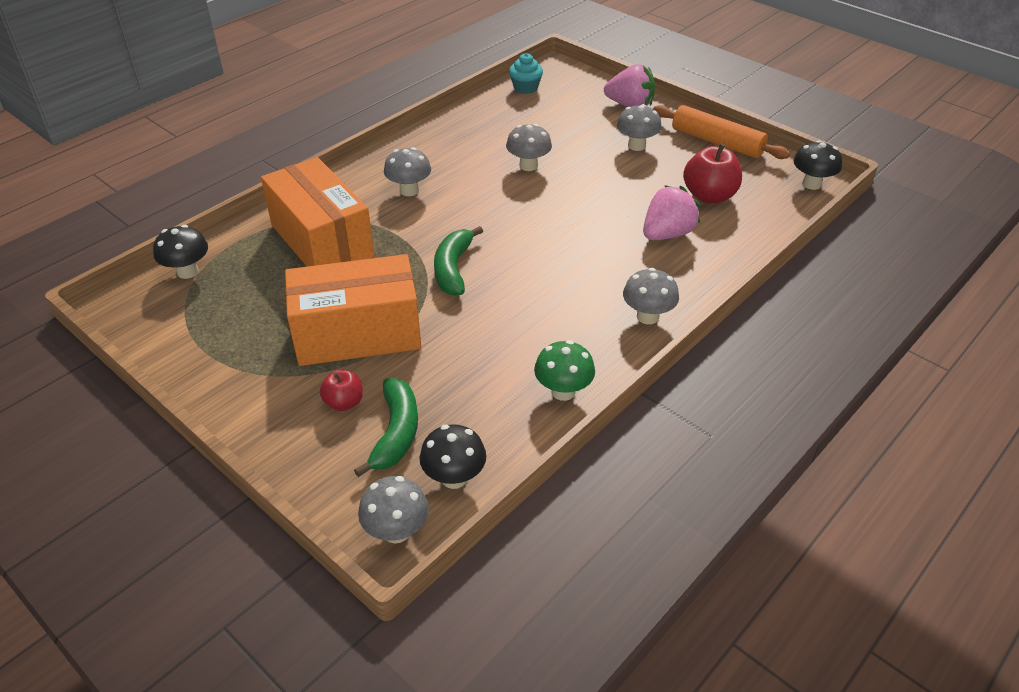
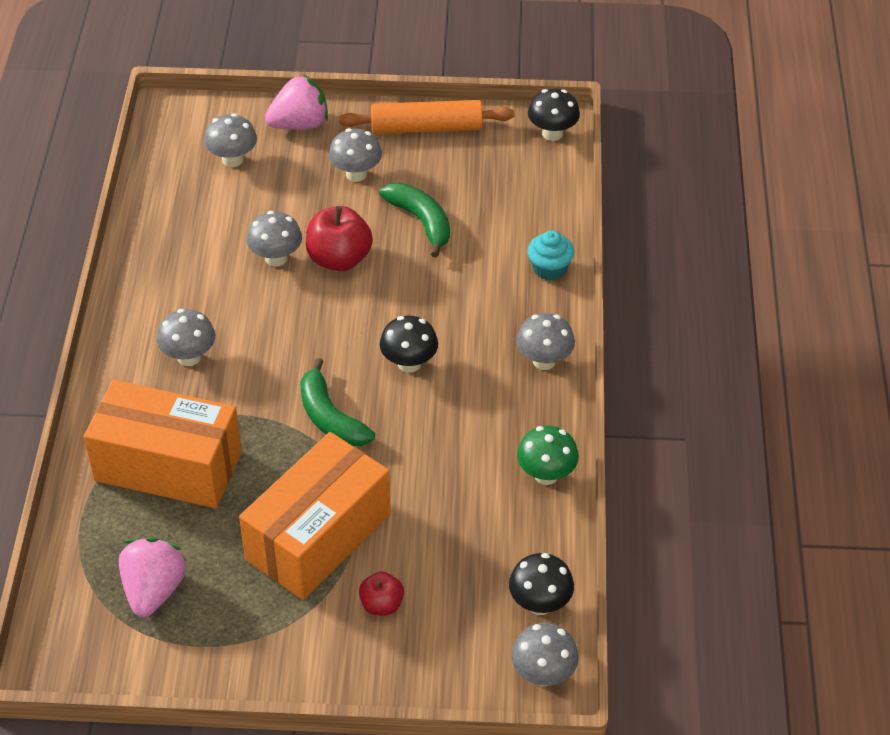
camera: 40 degrees left, 5 degrees up
(187, 271) = (73, 583): black mushroom -> black mushroom (409, 363)
(396, 433) = (454, 600): green banana -> green banana (421, 221)
(525, 88) = (167, 157): turquoise cupcake -> turquoise cupcake (549, 268)
(564, 105) = (232, 159): none -> grey mushroom
(667, 234) = (480, 264): pink strawberry -> pink strawberry (154, 590)
(709, 196) = (477, 198): red apple -> red apple (339, 259)

